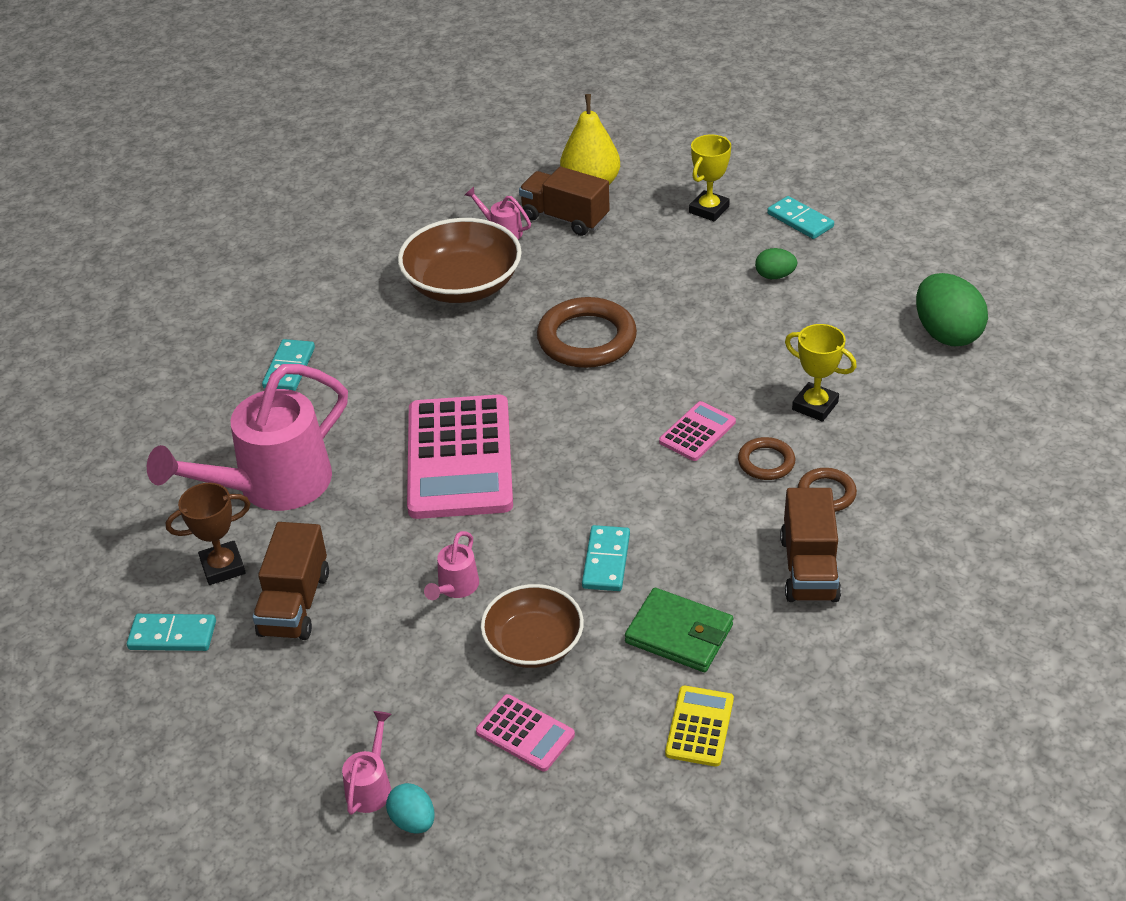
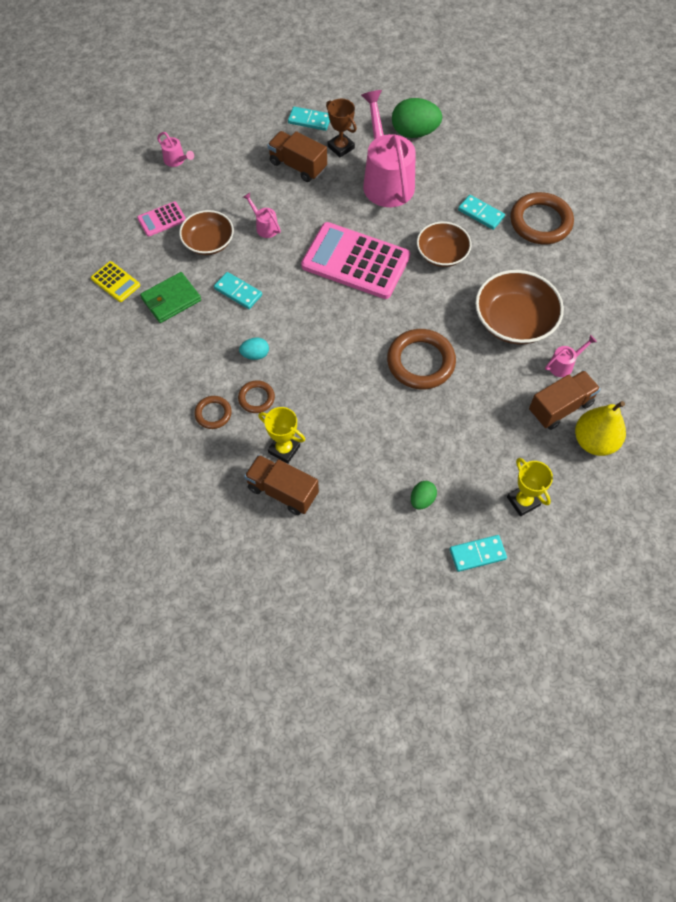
camera: 115 degrees right, 20 degrees up
(172, 635) = (309, 120): turquoise domino -> turquoise domino turned 75 degrees clockwise
(223, 567) = (341, 147): brown trophy -> brown trophy turned 45 degrees counterclockwise
(274, 311) = (540, 222): none -> brown ring
(389, 380) = (442, 254): none -> brown bowl
(413, 821) = (149, 168): turquoise egg -> turquoise egg (255, 354)
(697, 432) = (302, 378): pink calculator -> none
(809, 568) = (169, 375): brown truck -> brown truck (282, 491)
(815, 406) = (284, 449): yellow trophy -> yellow trophy turned 60 degrees clockwise
(946, 333) = (299, 568): green egg -> green egg (414, 132)

